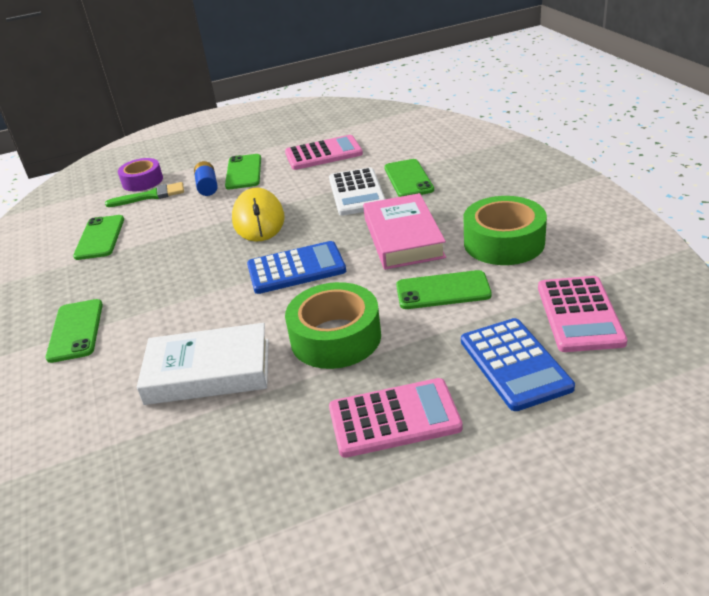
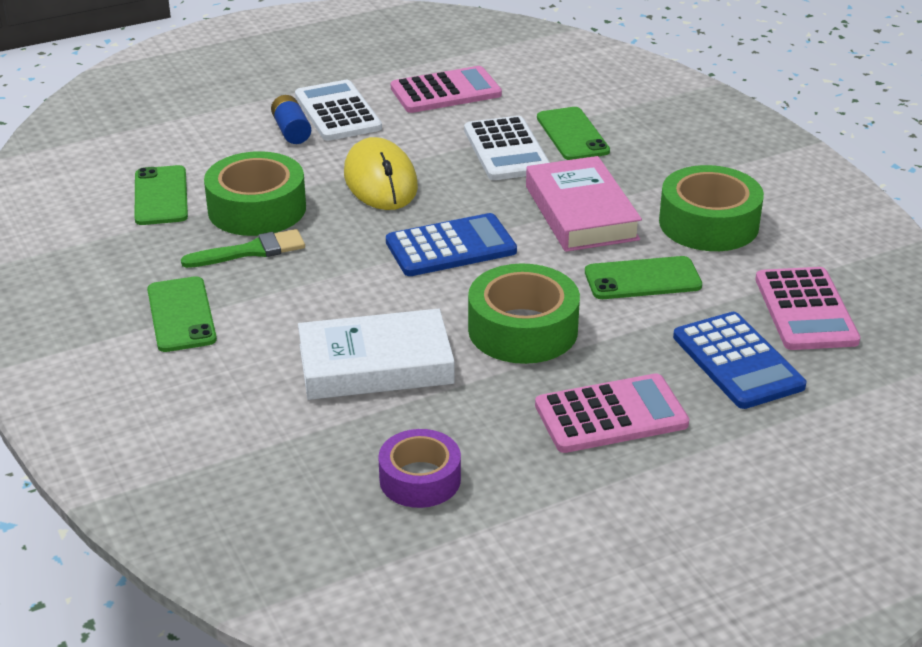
camera: 10 degrees left, 0 degrees up
(142, 181) = (190, 118): purple tape -> purple tape (420, 479)
(151, 196) = (212, 140): green brush -> green brush (251, 251)
(163, 244) = (257, 209): none -> green tape
(244, 172) = (337, 112): green phone -> white calculator

